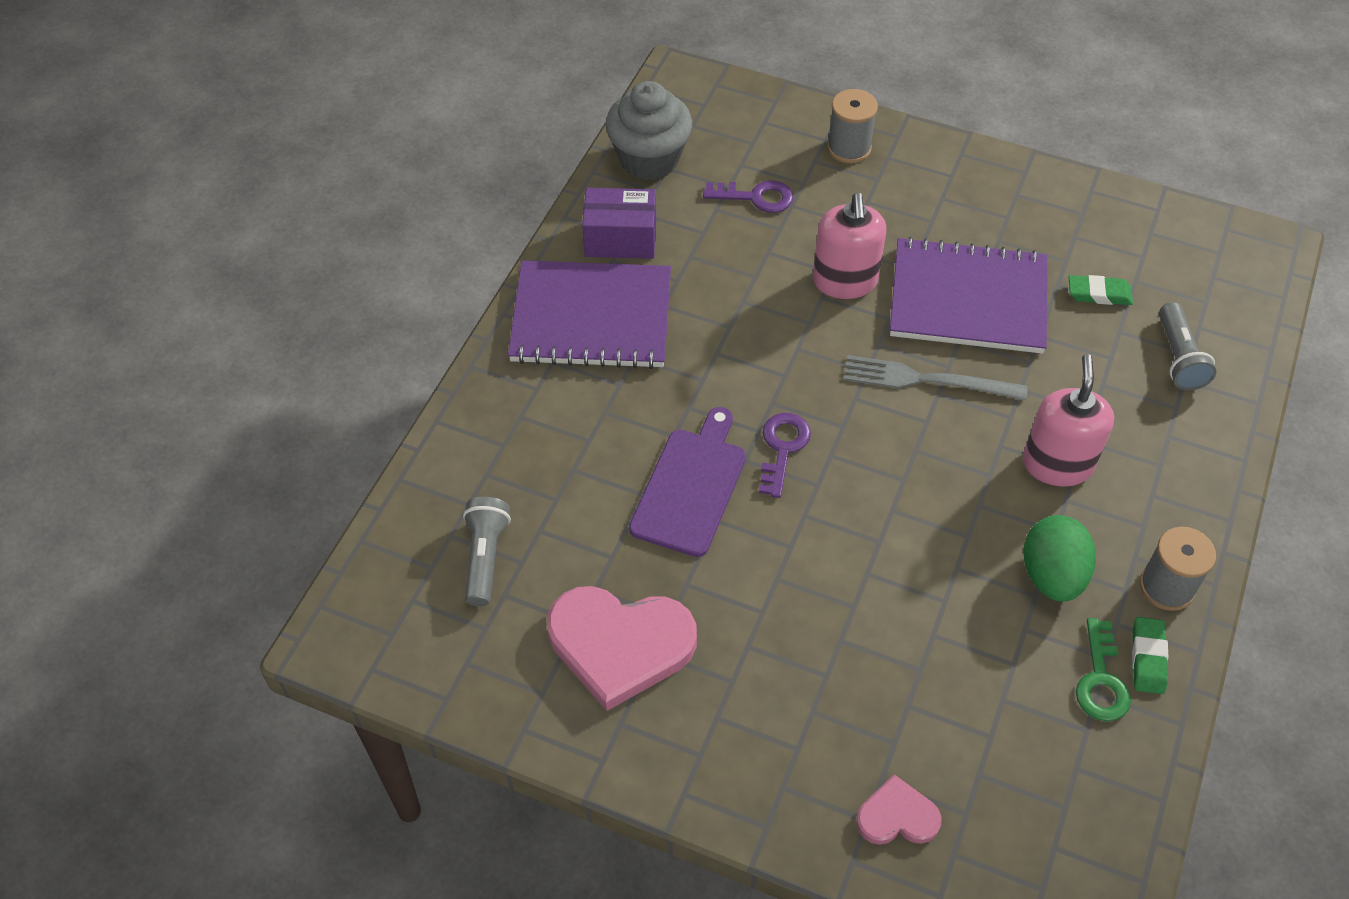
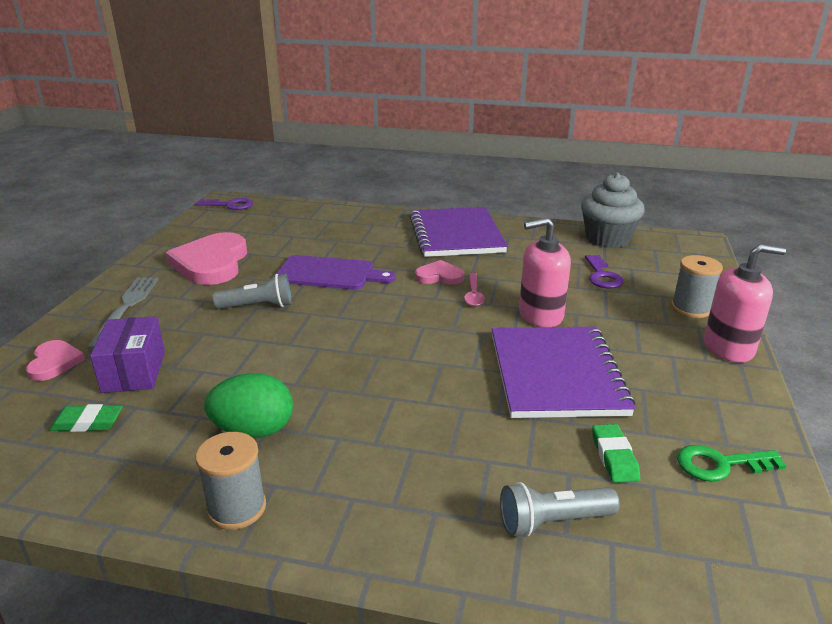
camera: 80 degrees right, 25 degrees down
(485, 557) = (274, 225): grey flashlight -> grey flashlight (258, 306)
(620, 239) = (528, 237): purple box -> purple box (134, 371)
(724, 360) = (439, 276): none -> pink heart
(783, 333) = (473, 294): none -> pink spoon
(783, 448) = (368, 301): purple key -> purple key (230, 205)
(927, 380) = (453, 357): grey fork -> grey fork (126, 308)
(1057, 464) = (379, 431): pink soap dispenser -> pink soap dispenser (728, 348)
(1101, 680) = (139, 462): green key -> green key (719, 464)
(1148, 658) = (156, 494): green eraser -> green eraser (87, 423)

